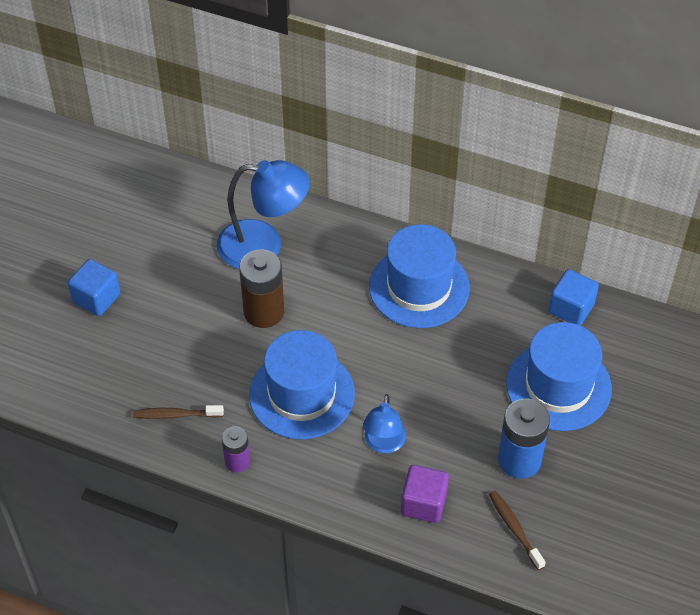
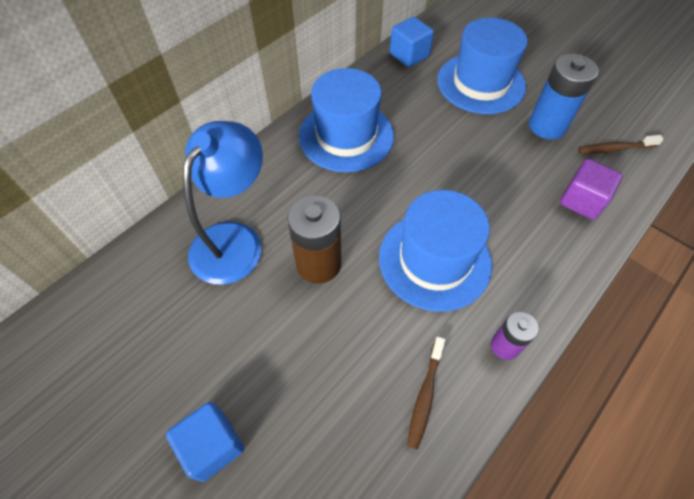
camera: 70 degrees left, 5 degrees up
(383, 444) = (511, 211): blue lamp -> none

